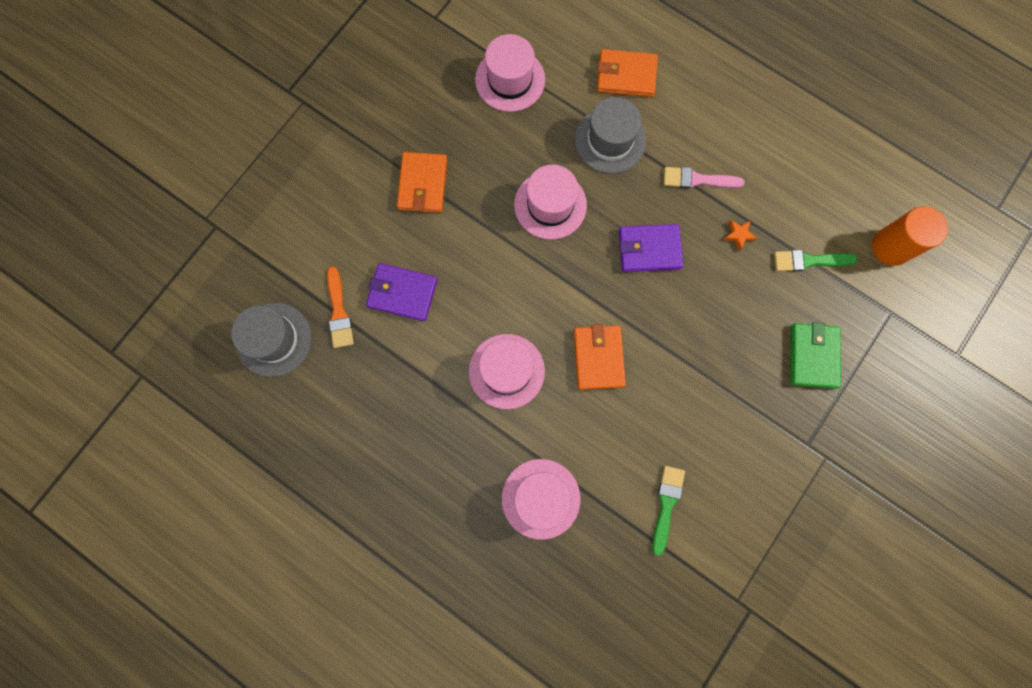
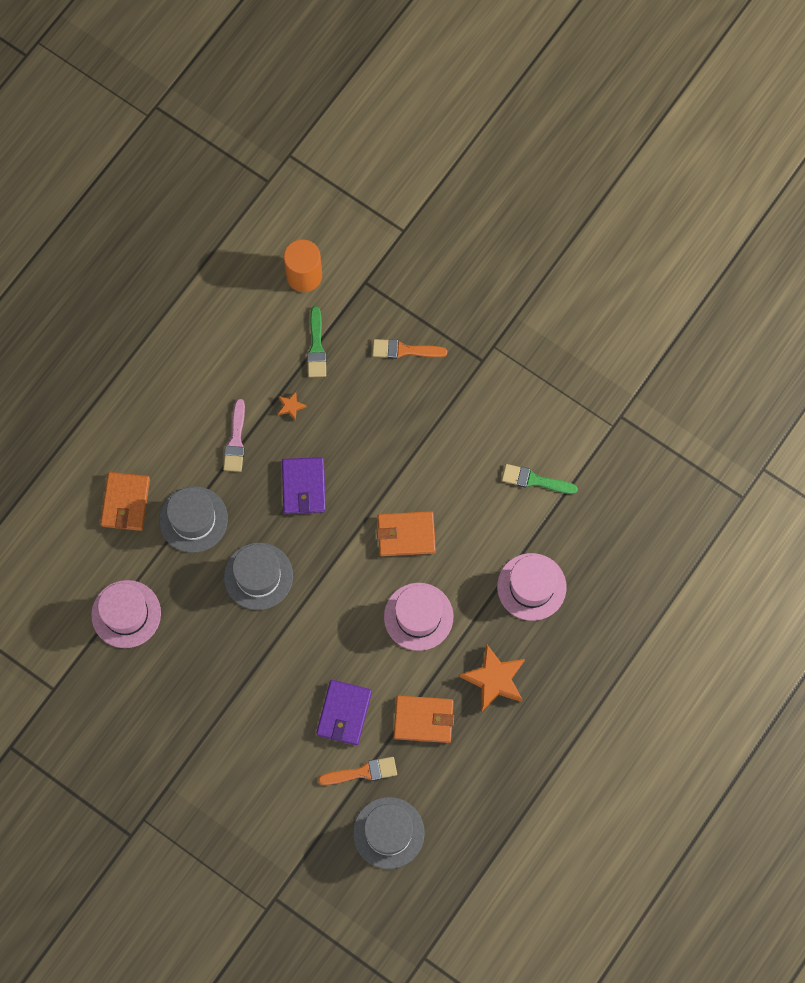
camera: 90 degrees left, 5 degrees down
(423, 184) = (235, 697): orange wallet -> orange wallet (423, 719)
(435, 454) = (494, 679): none -> orange star
(550, 205) = (258, 576): pink hat -> grey hat
(813, 356) = (404, 350): green wallet -> orange brush

